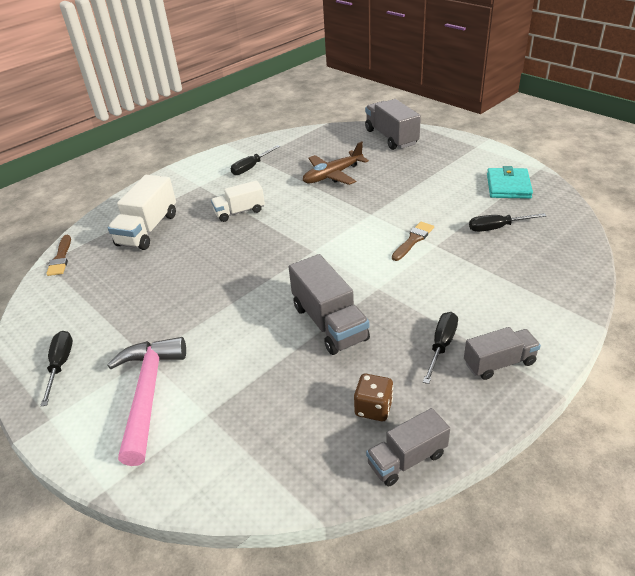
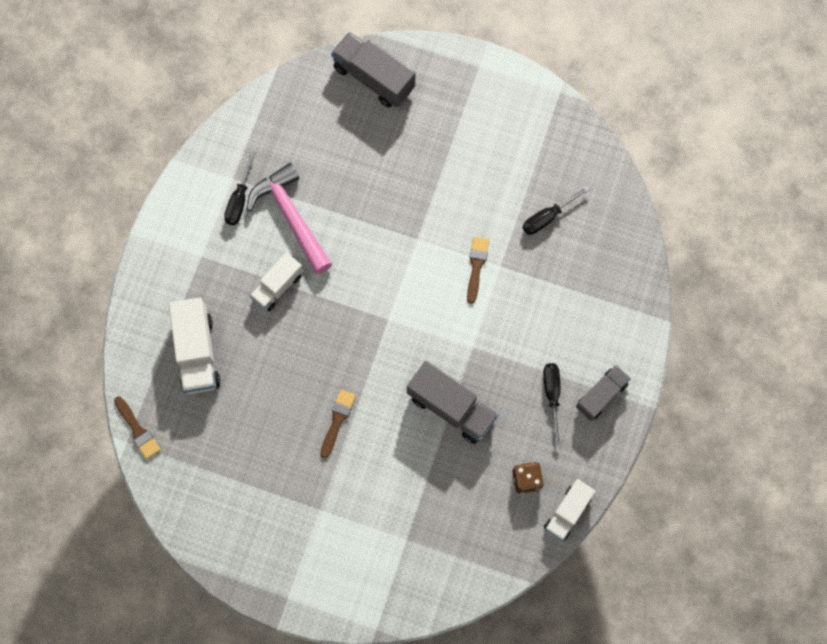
camera: 30 degrees left, 35 degrees up
(60, 365) = (252, 549): black screwdriver -> none
(148, 394) = (348, 542): pink hammer -> pink hammer (291, 217)
(218, 299) = (337, 420): none -> brown brush
(332, 175) = (343, 182): brown plane -> none
(407, 459) = (567, 512): grey truck -> white truck
(508, 186) = (537, 138): turquoise wallet -> none

